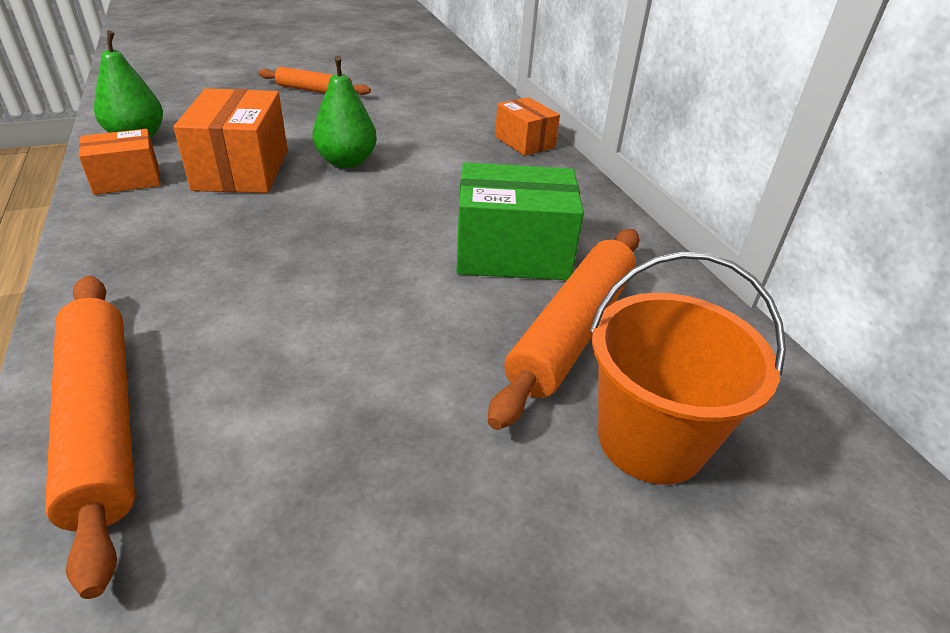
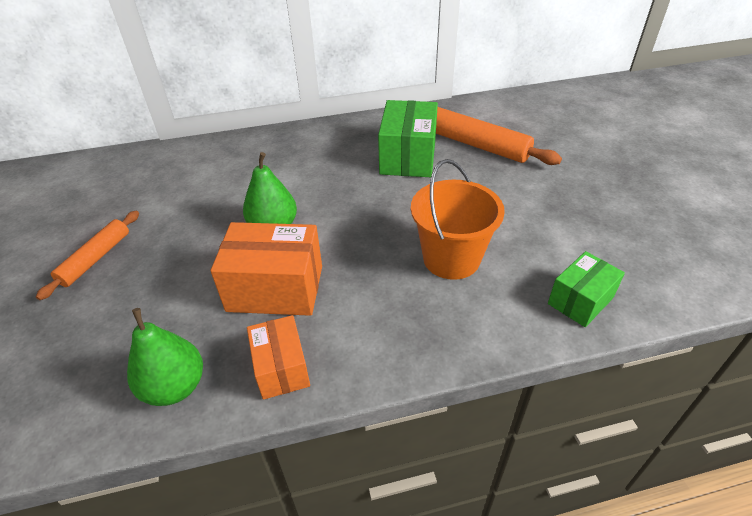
camera: 80 degrees left, 5 degrees up
(102, 421) = (580, 300): orange rolling pin -> green box
(524, 142) = (260, 142): orange box -> none
(651, 439) = (543, 134): orange bucket -> orange bucket (451, 258)

